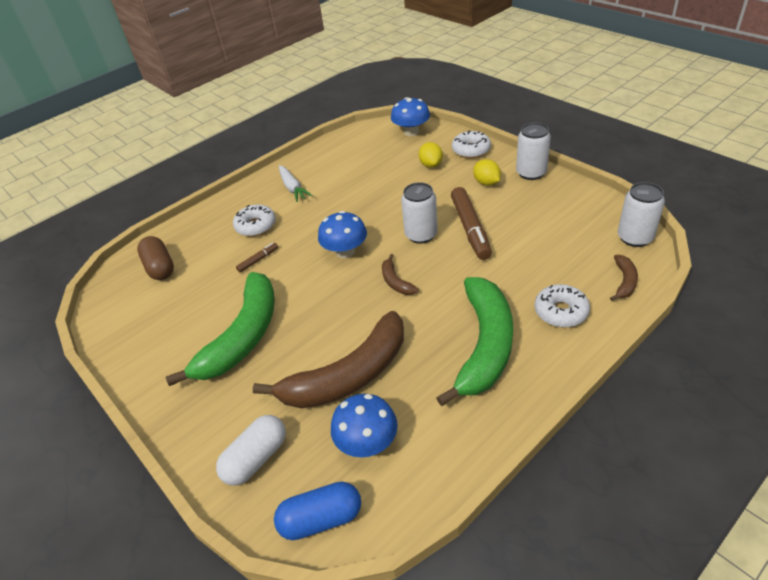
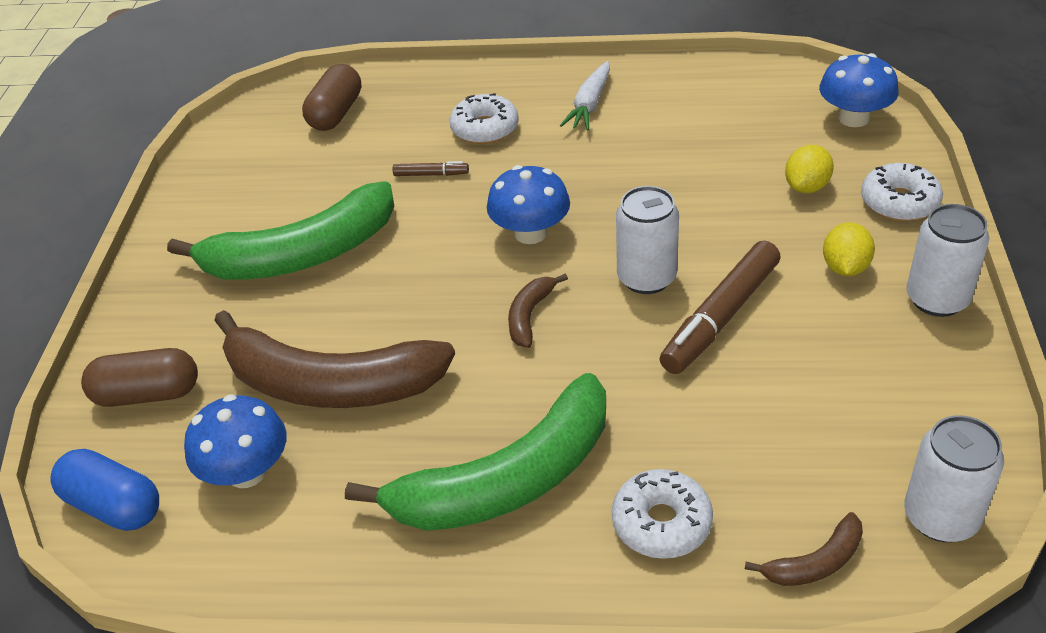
camera: 45 degrees right, 0 degrees up
(256, 458) = (147, 394): white capsule -> brown capsule

